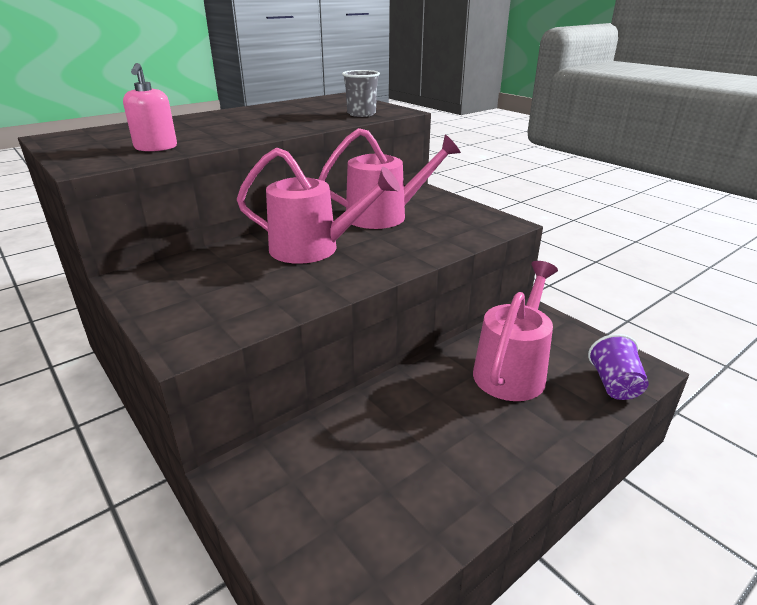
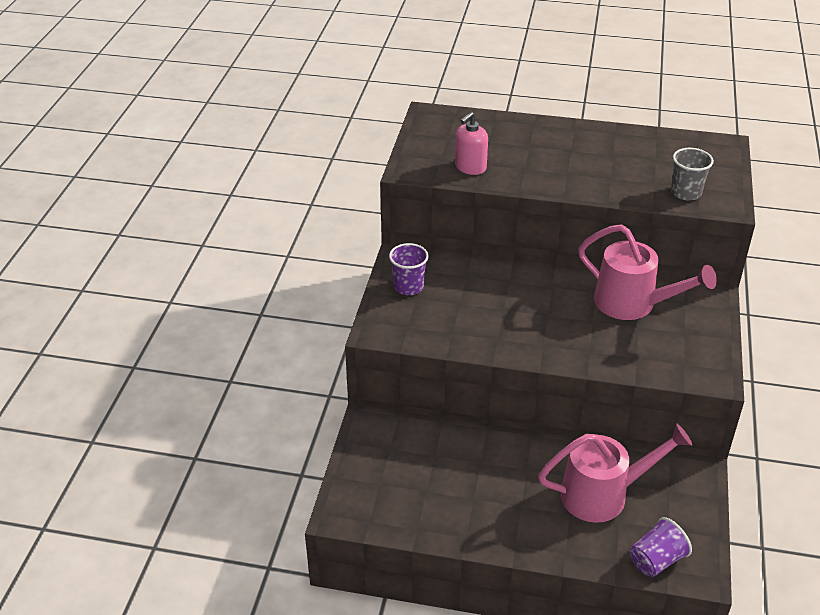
camera: 50 degrees right, 10 degrees up
(170, 293) = (408, 287): none -> purple cup
(315, 249) = (533, 305): pink watering can -> none

